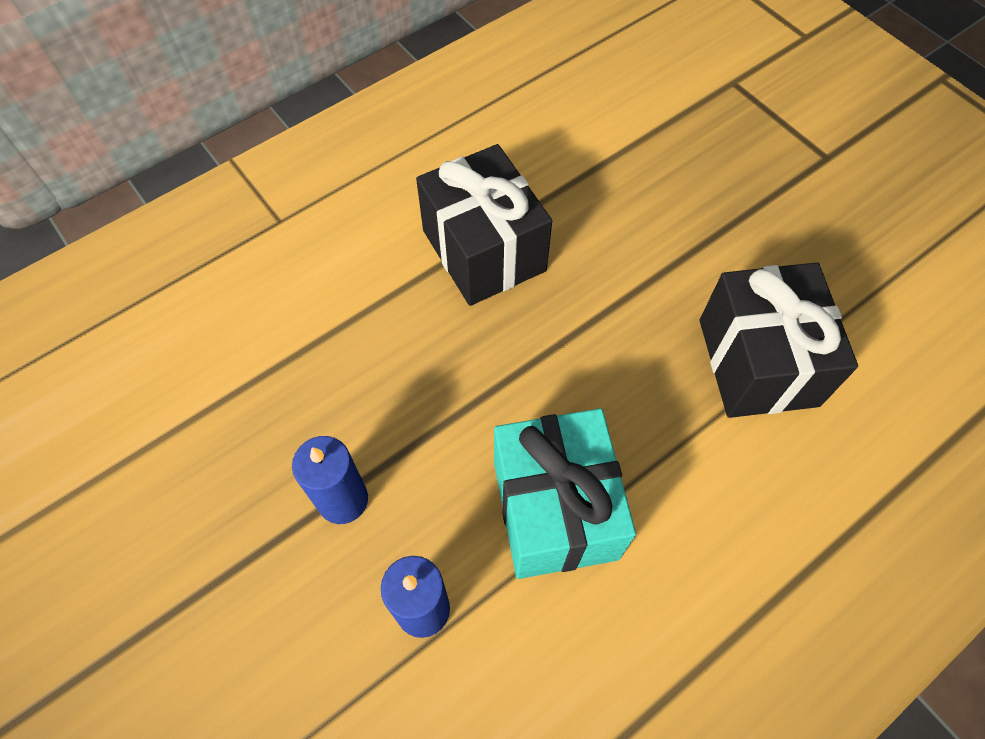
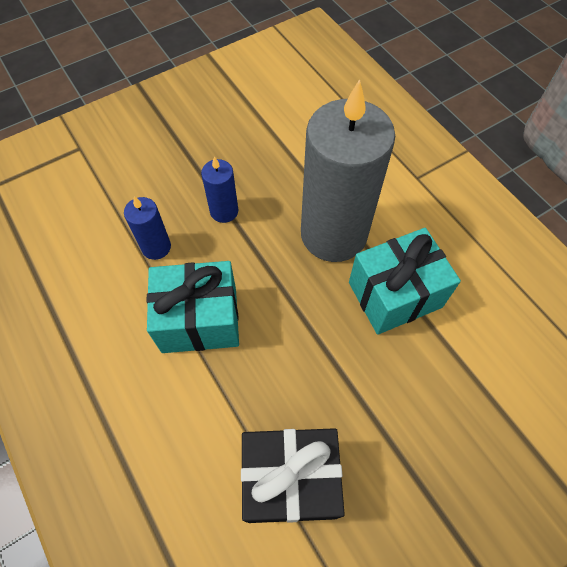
camera: 95 degrees right, 0 degrees up
(386, 328) = (333, 234): none -> grey candle
(484, 250) = (395, 295): black gift -> turquoise gift

